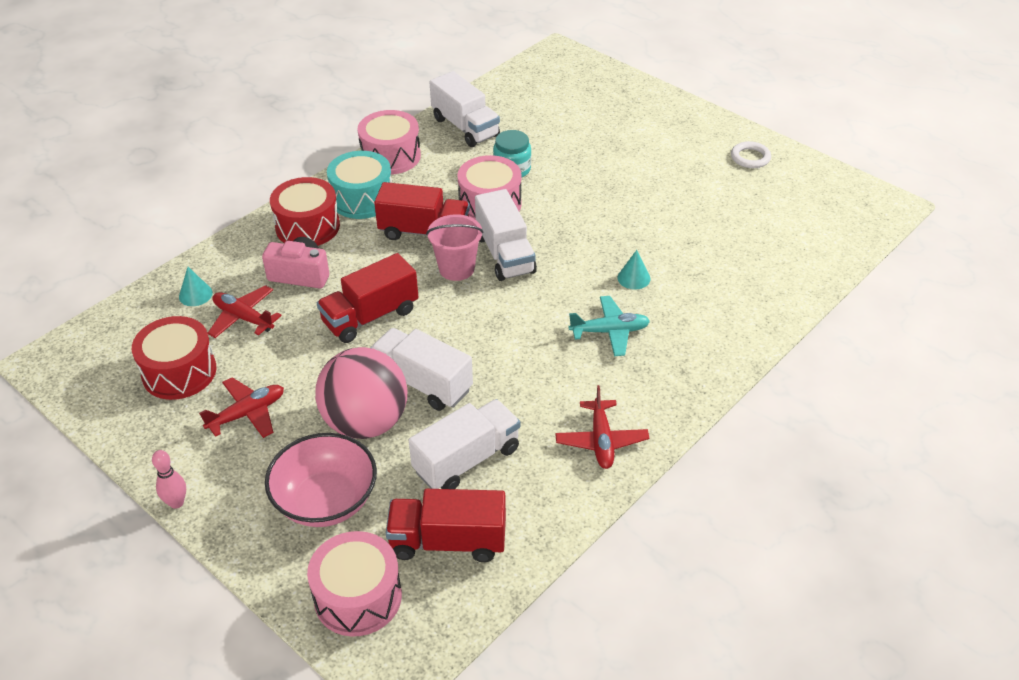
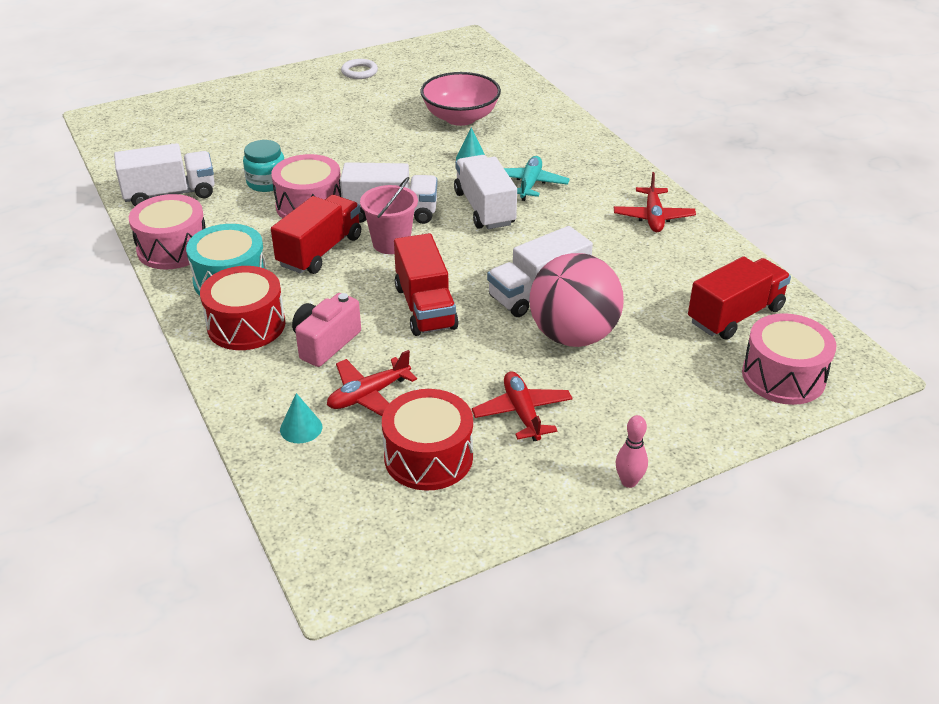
camera: 70 degrees left, 5 degrees down
(326, 501) = (664, 377): pink bowl -> pink bowl (460, 118)
(448, 541) = (735, 315): red truck -> red truck turned 150 degrees counterclockwise
(467, 460) = (646, 287): white truck -> white truck (484, 208)
(601, 441) = (653, 217): red plane -> red plane turned 75 degrees clockwise

